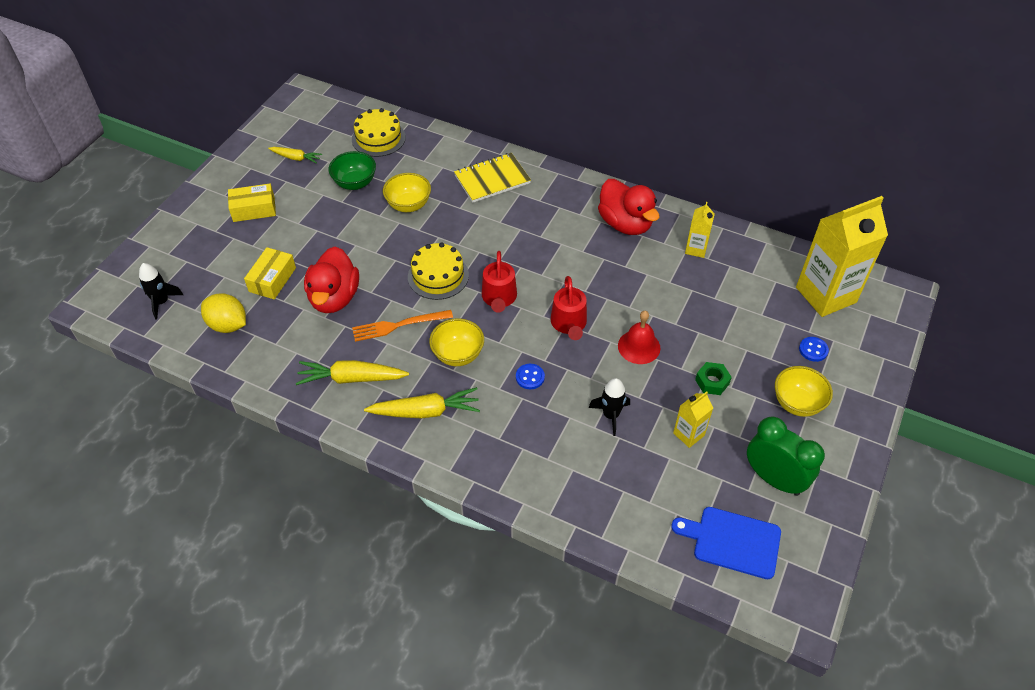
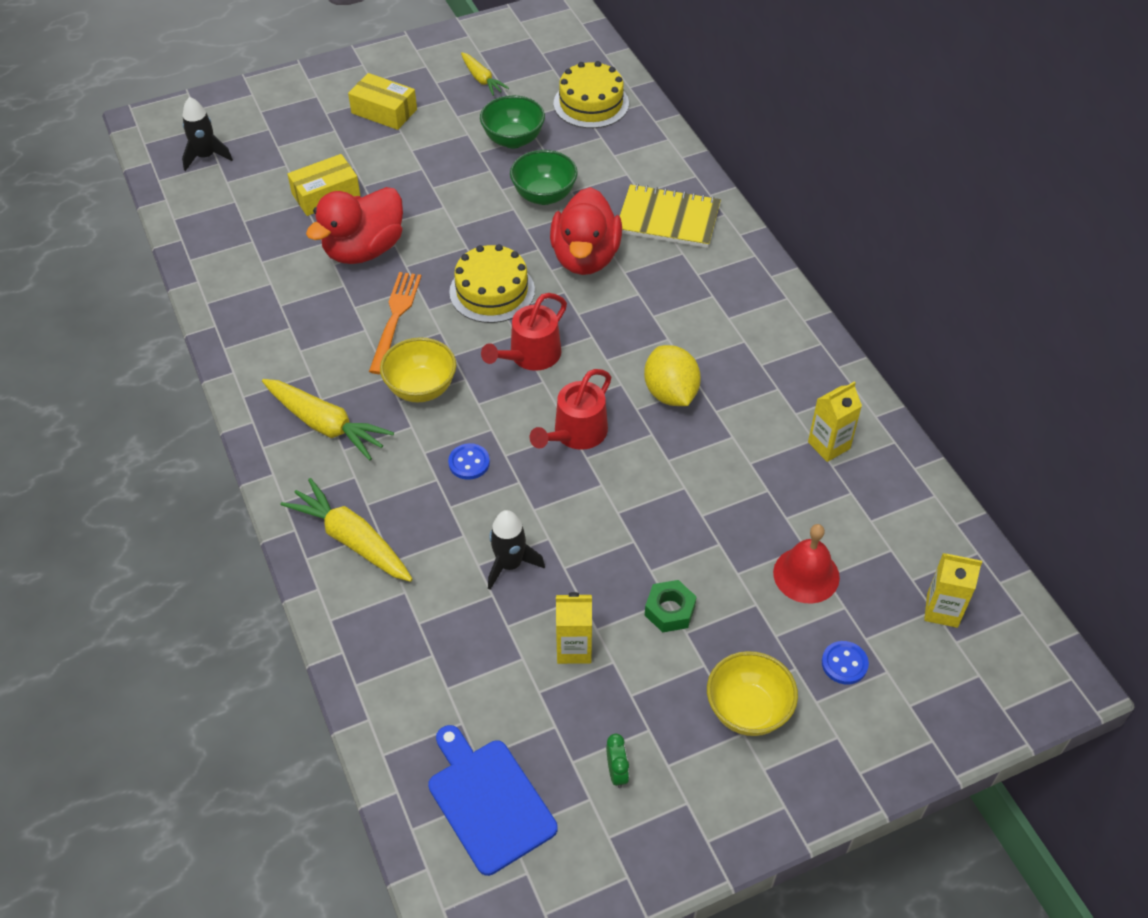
camera: 40 degrees right, 0 degrees up
(228, 325) = (239, 215): yellow lemon -> yellow lemon (670, 393)
(351, 378) = (293, 343): yellow carrot -> yellow carrot (352, 540)
(398, 325) = (395, 318): orange fork -> orange fork turned 75 degrees clockwise
(408, 205) = (544, 195): yellow bowl -> green bowl
(625, 224) = (772, 362): red duck -> red duck (585, 257)
(639, 346) = (627, 512): red bell -> red bell (806, 575)
(774, 479) = (617, 772): green clock -> green clock, size x0.40
(825, 295) = (942, 610): yellow carton -> yellow carton, size x0.47

